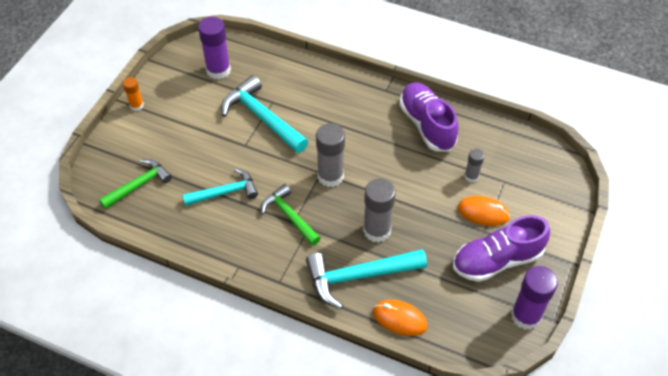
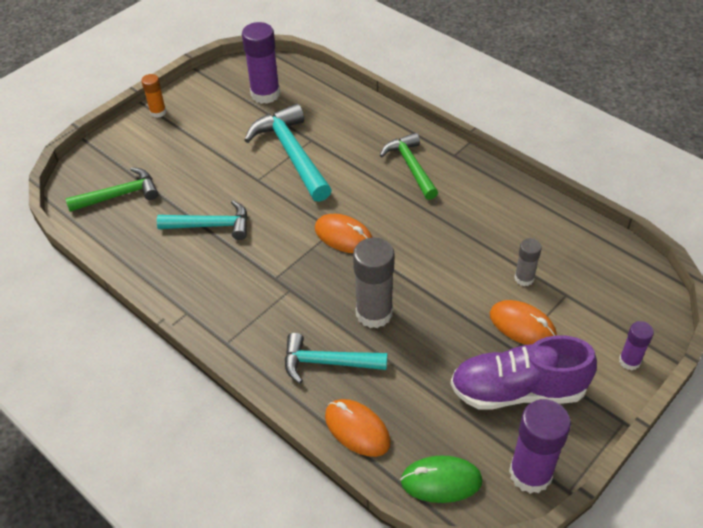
camera: 20 degrees right, 5 degrees down
(289, 216) = (274, 270): green hammer -> green hammer (411, 166)
(330, 176) = (344, 236): grey glue stick -> orange mouse
(359, 276) = (327, 362): turquoise hammer -> turquoise hammer, size x0.66
(427, 125) = (490, 205): purple shoe -> none
(470, 338) = (441, 481): none -> green mouse
(562, 219) = (629, 361): none -> purple glue stick

